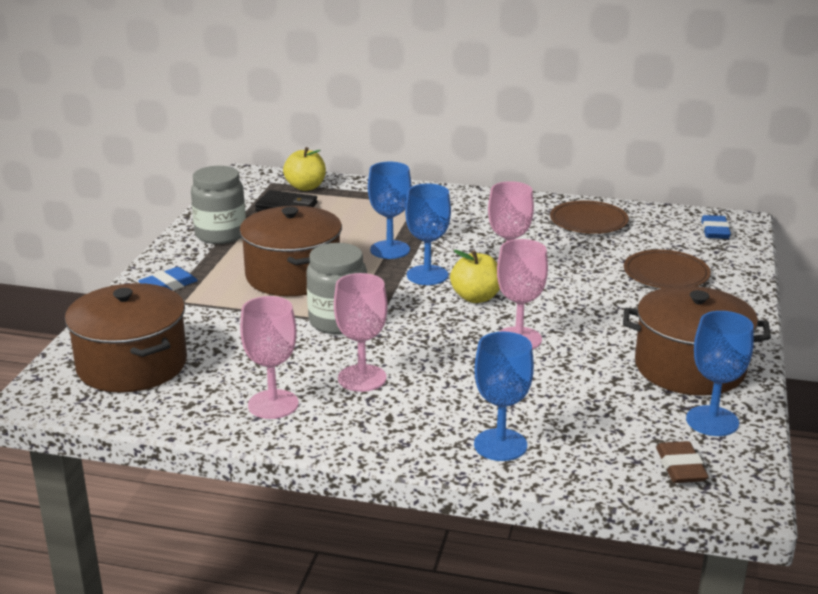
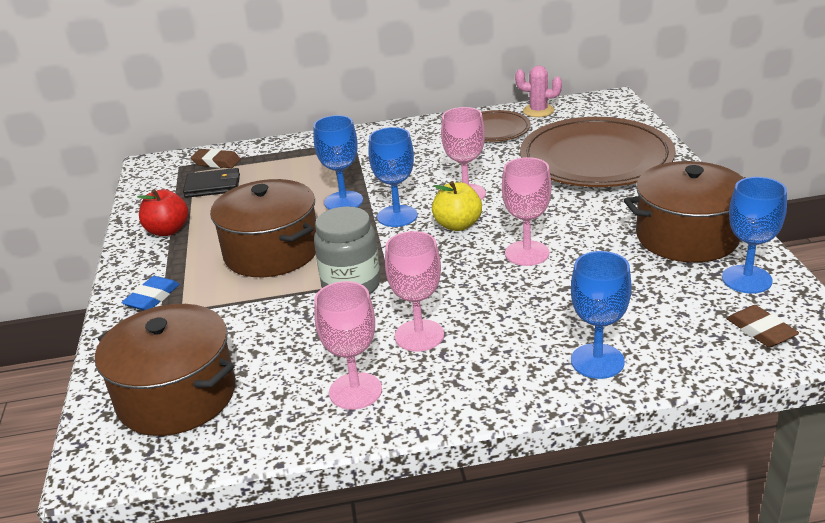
camera: 20 degrees left, 5 degrees up
(220, 235) = (167, 230): grey jar -> red apple
(305, 187) = (216, 162): yellow apple -> brown eraser
(650, 214) = (538, 111): none -> pink cactus
(666, 274) = (596, 159): brown plate -> brown plate, size x1.95
(715, 231) = (601, 112): blue eraser -> none

